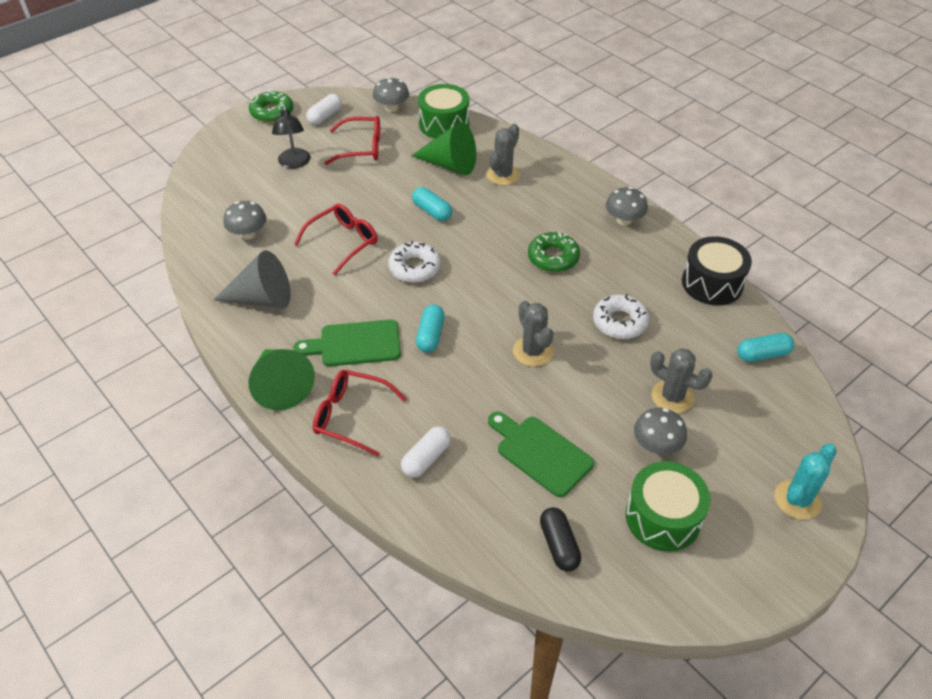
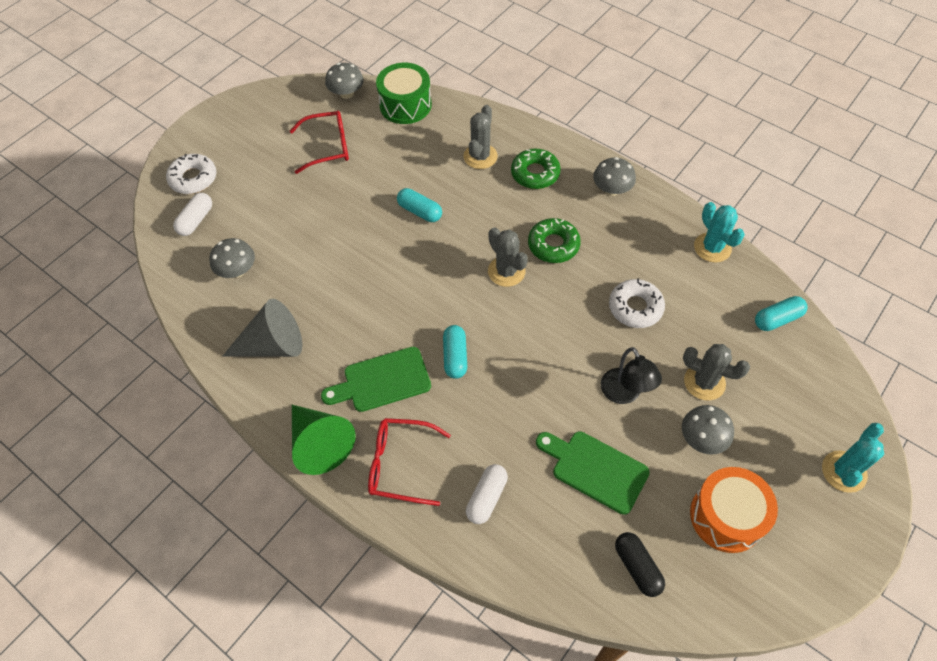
camera: 10 degrees left, 10 degrees up
(272, 112) = (222, 118): green donut -> green donut (535, 173)
(294, 163) = (263, 177): black lamp -> black lamp (624, 394)
(325, 116) = (280, 115): white capsule -> white capsule (196, 220)
(343, 242) = (339, 263): red glasses -> none
(415, 268) = (419, 281): white donut -> white donut (193, 178)
(450, 165) = (424, 153): green cone -> none
(533, 351) = (560, 356): grey cactus -> grey cactus (506, 271)
(663, 517) = (726, 516): green drum -> orange drum
(712, 283) = (712, 248): black drum -> turquoise cactus

